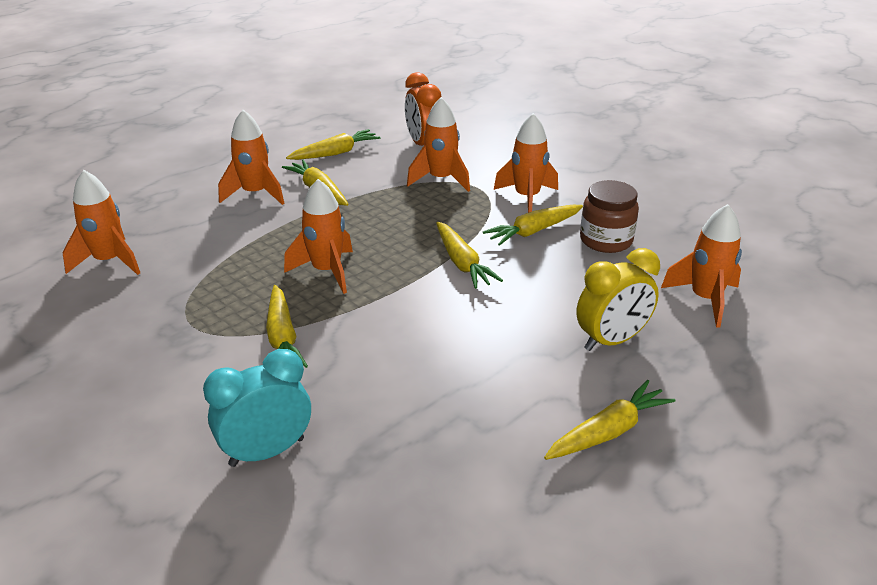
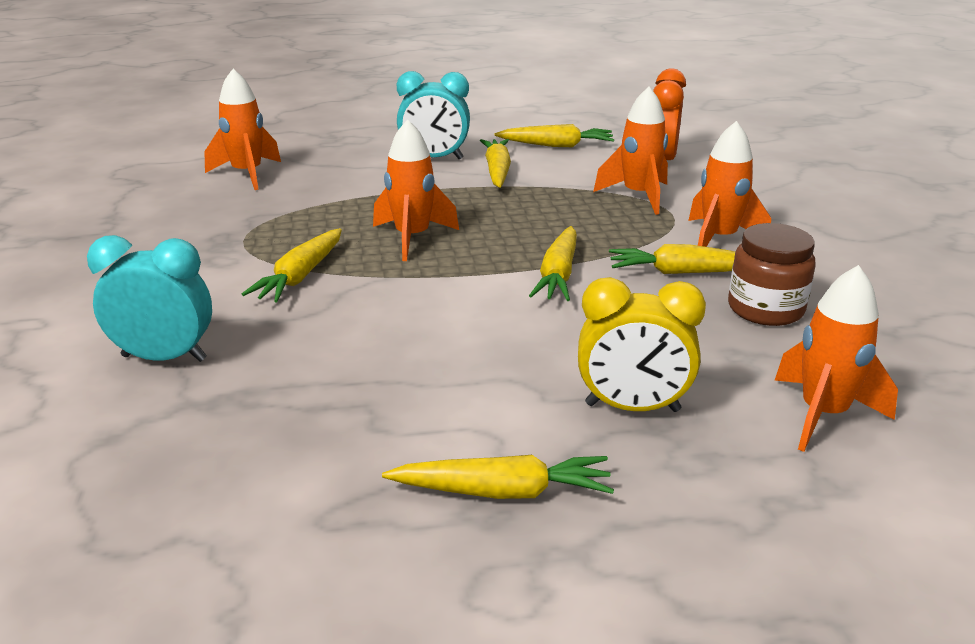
camera: 35 degrees right, 5 degrees down
(255, 194) = (434, 158): orange rocket -> turquoise clock

